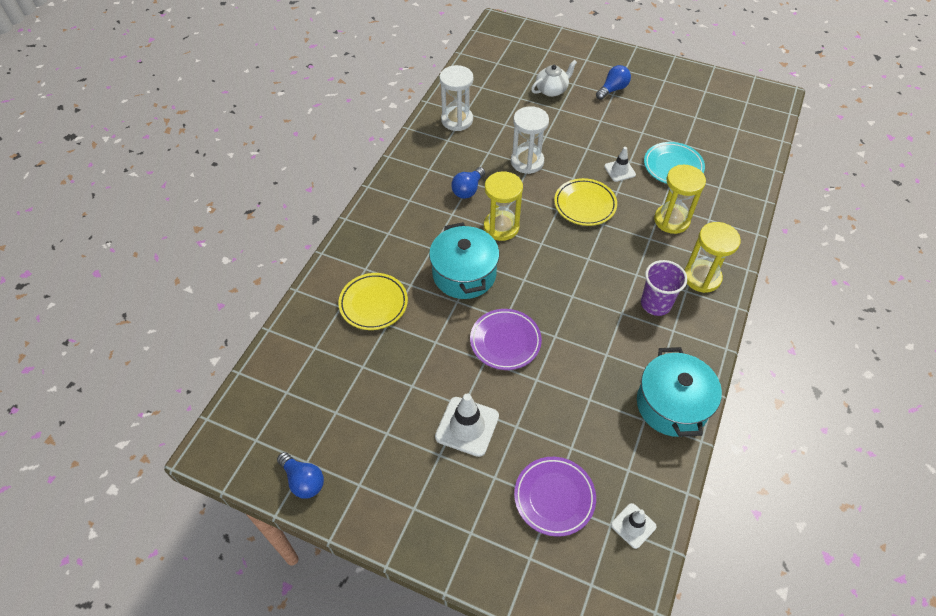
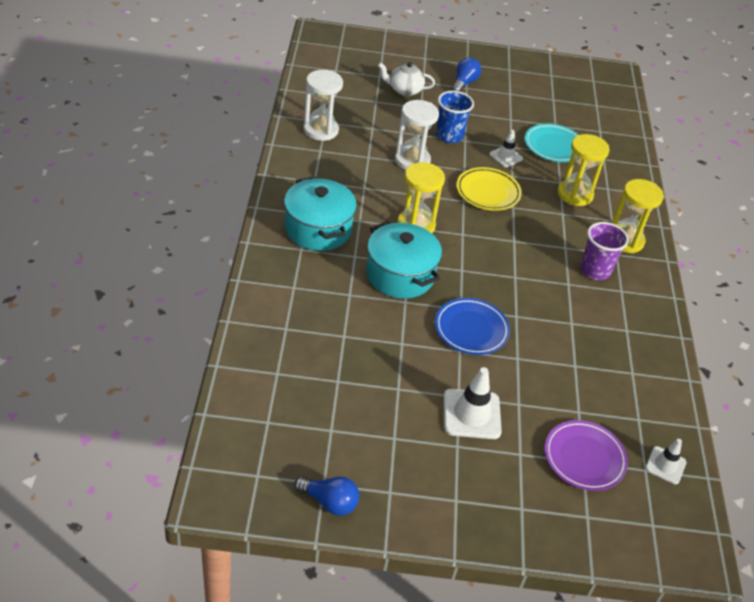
camera: 25 degrees left, 10 degrees down
(373, 304) = (320, 319): yellow plate -> none
(468, 190) = (365, 195): blue light bulb -> none
(505, 341) = (471, 329): purple plate -> blue plate
(552, 90) = (404, 90): white teapot -> white teapot turned 120 degrees counterclockwise
(573, 142) = (449, 136): none -> blue cup
(672, 405) = (650, 355): turquoise pot -> turquoise pot (318, 229)

